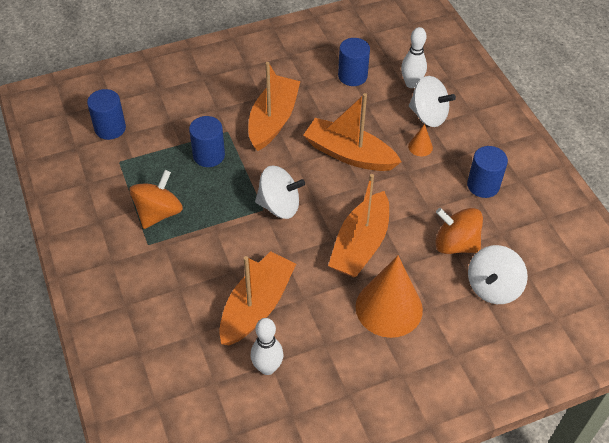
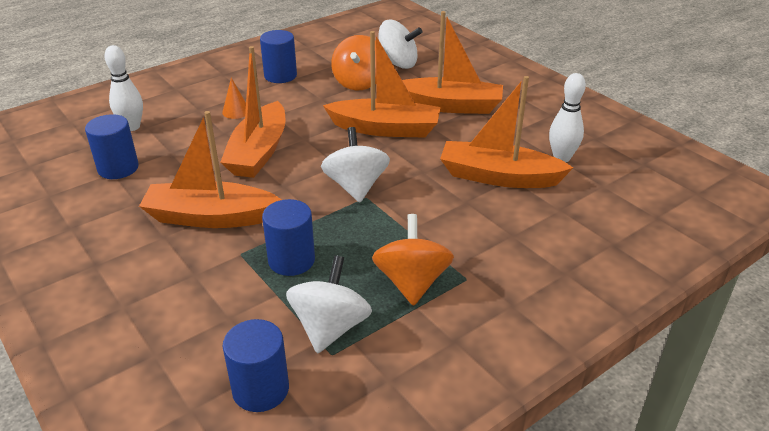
camera: 105 degrees left, 15 degrees down
(158, 213) = (412, 282): orange spinning top -> orange spinning top turned 75 degrees clockwise
(389, 308) = (450, 106): orange cone -> orange boat
(428, 115) = (186, 111): white spinning top -> white spinning top (330, 327)

